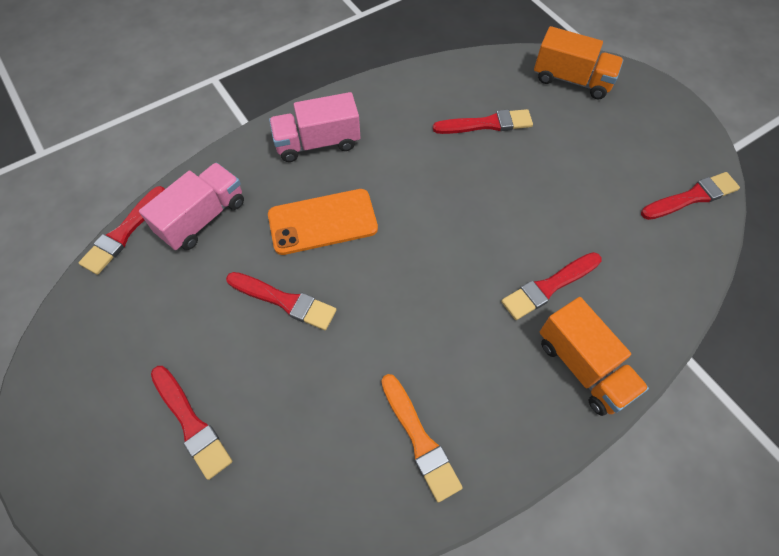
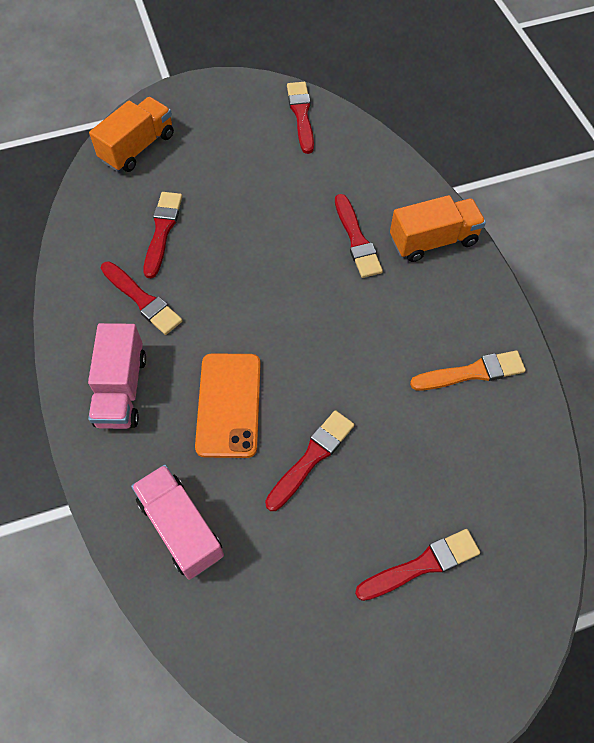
camera: 75 degrees left, 0 degrees up
(124, 233) = (170, 623): red brush -> red brush (142, 300)

